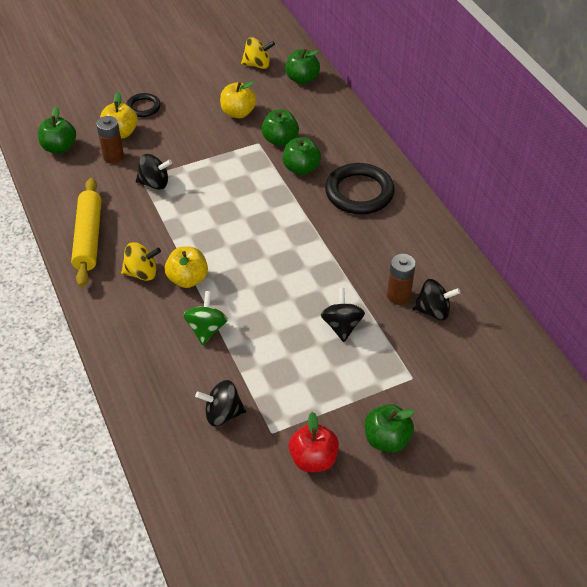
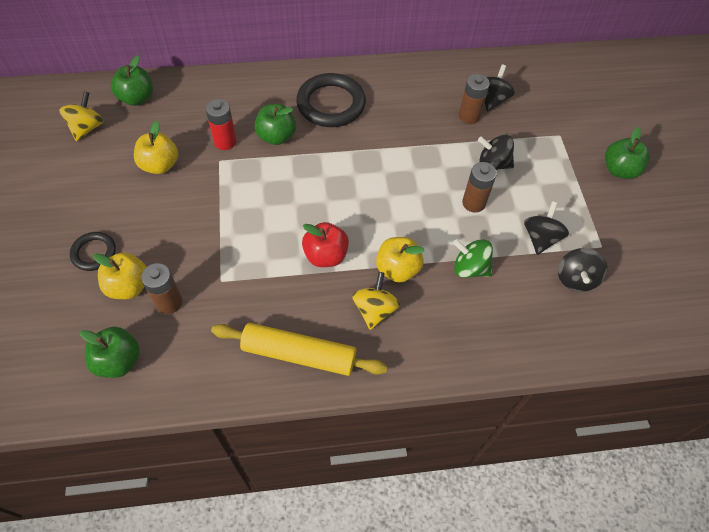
camera: 75 degrees left, 10 degrees up
(154, 183) = (237, 269): black spinning top -> black spinning top (540, 238)
(280, 140) = (225, 141): green apple -> red battery
(284, 319) = (473, 203): none -> brown battery
(313, 459) = (633, 224): red apple -> red apple (325, 255)

